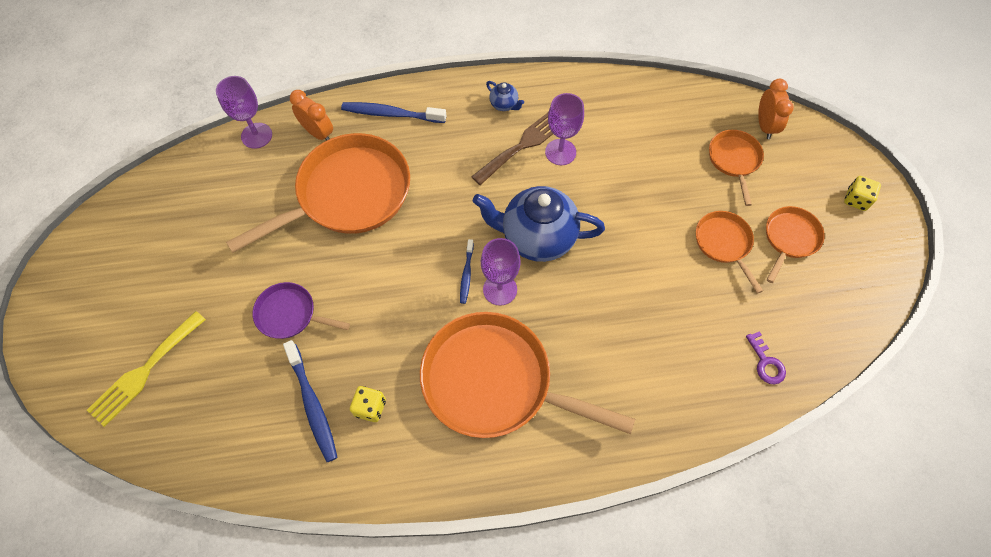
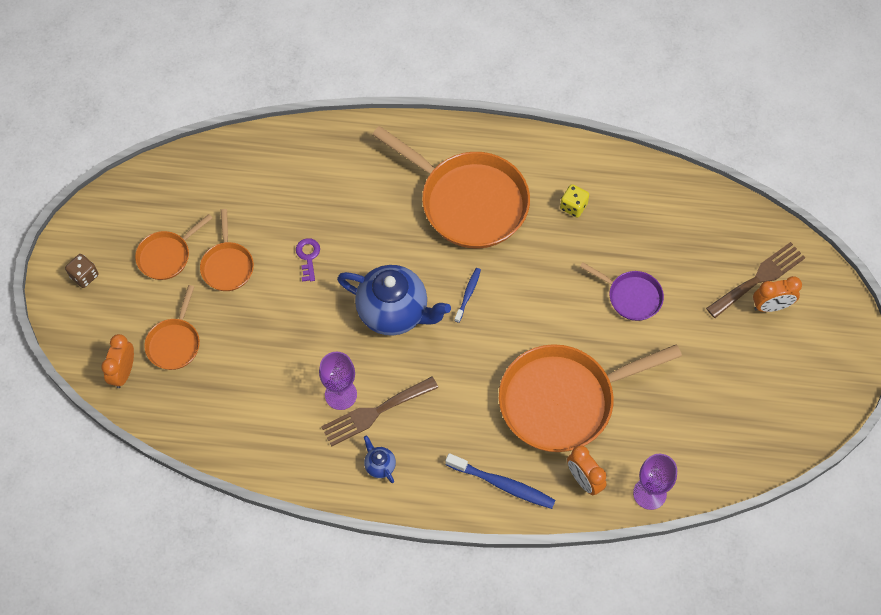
camera: 165 degrees left, 0 degrees up
(132, 341) = (771, 306): none -> orange clock
(144, 371) = (759, 278): yellow fork -> brown fork
(312, 404) = (619, 219): blue toothbrush -> none
(500, 289) = (442, 274): purple goblet -> none
(766, 362) = (244, 164): purple key -> purple key (308, 257)
(856, 200) = (84, 276): yellow dice -> brown dice

